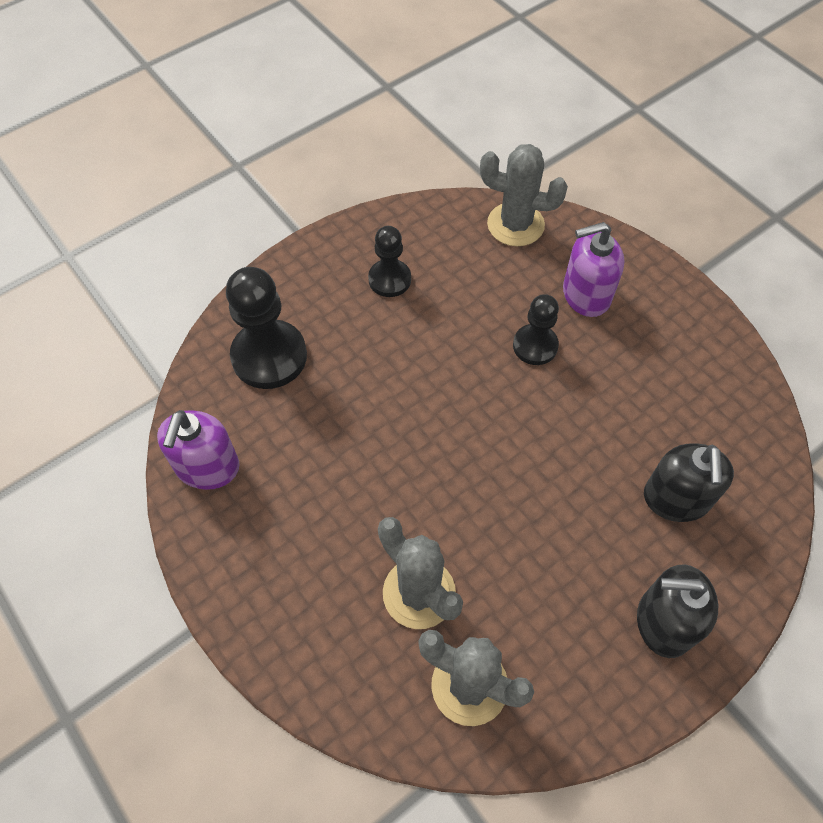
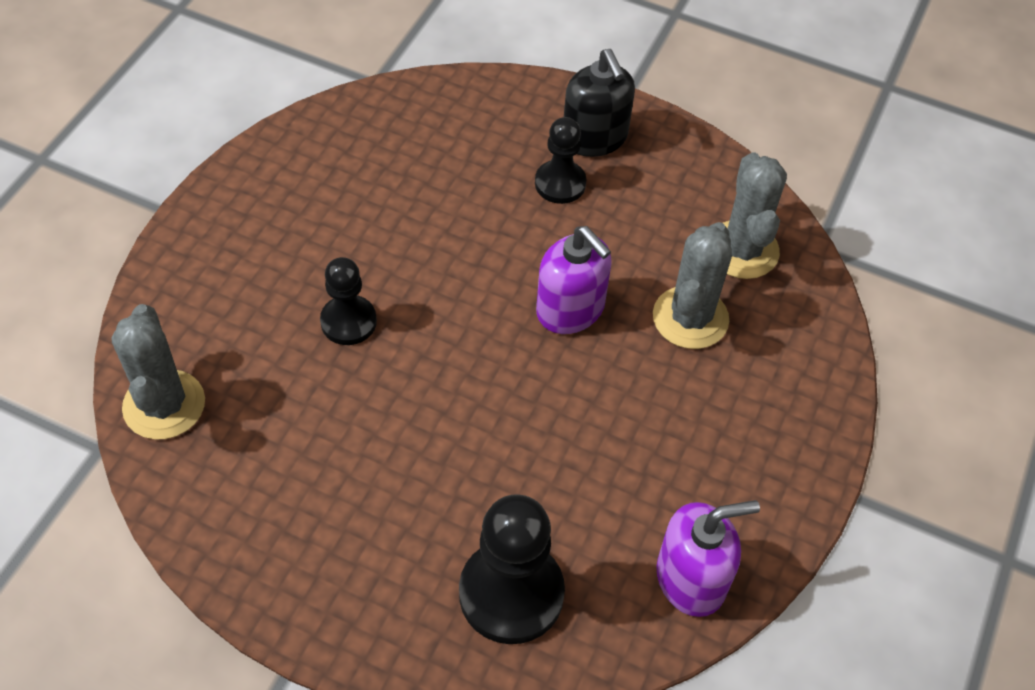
camera: 120 degrees left, 5 degrees down
(389, 279) = (322, 511): black pawn -> black pawn (560, 183)
(585, 295) = (249, 297): purple soap dispenser -> purple soap dispenser (570, 309)
(676, 499) = (469, 157): black soap dispenser -> none

